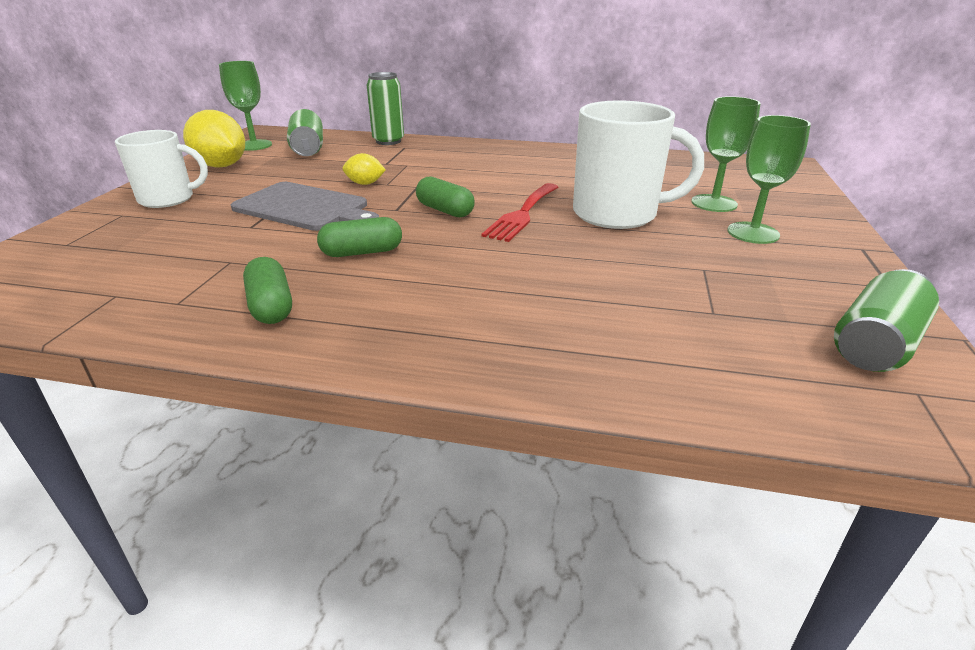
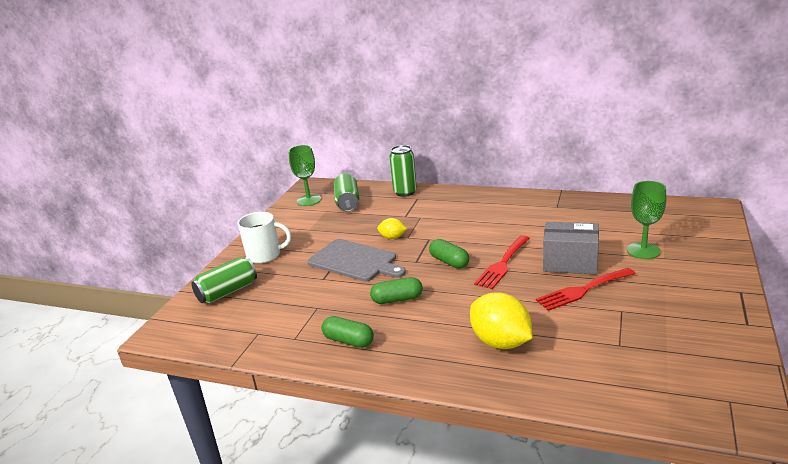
camera: 10 degrees right, 5 degrees down
(221, 166) = (291, 222): yellow lemon -> yellow lemon (500, 342)
(271, 306) = (348, 341): green capsule -> green capsule turned 45 degrees counterclockwise
(617, 214) = (570, 263): white mug -> grey box
(641, 244) = (582, 290): none -> red fork
(753, 233) = (664, 279): green goblet -> none
(875, 345) = (717, 369): green can -> green can (227, 292)

